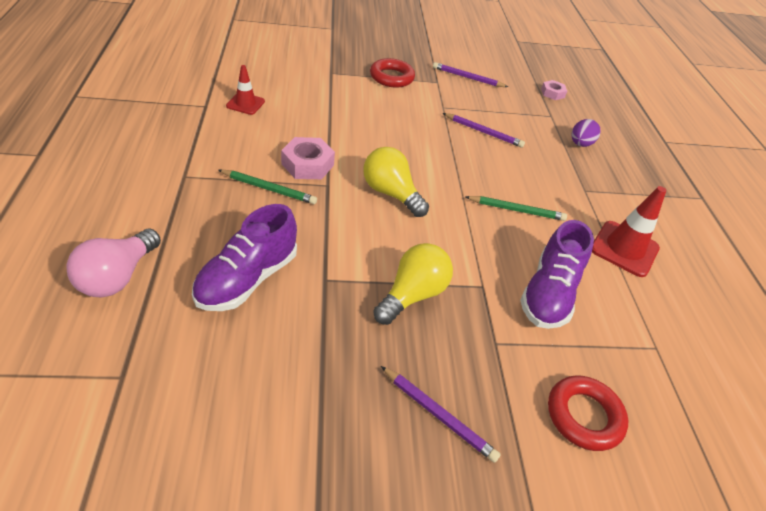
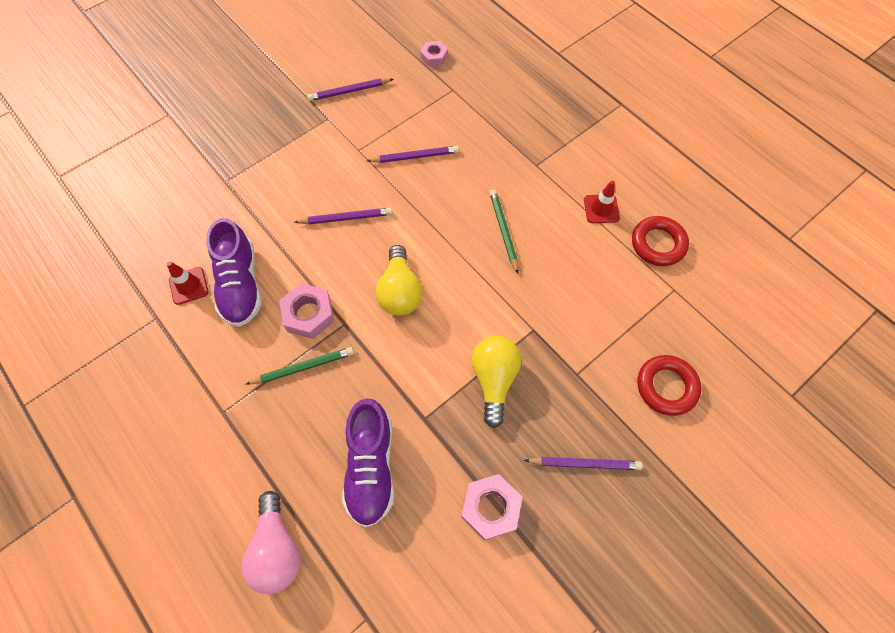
camera: 30 degrees left, 20 degrees up
(314, 381) = (490, 508): none -> pink nut
(391, 77) = (284, 144): red ring -> red ring (658, 244)
(391, 193) = (400, 291): yellow light bulb -> yellow light bulb turned 105 degrees counterclockwise
(394, 133) = (346, 218): none -> purple pencil
(517, 210) = (503, 230): green pencil -> green pencil turned 75 degrees counterclockwise
(548, 293) = (580, 298): purple shoe -> purple shoe (240, 285)
(580, 144) = (498, 110): purple egg -> none
(624, 249) = (601, 209): red traffic cone -> red traffic cone, size x0.62

